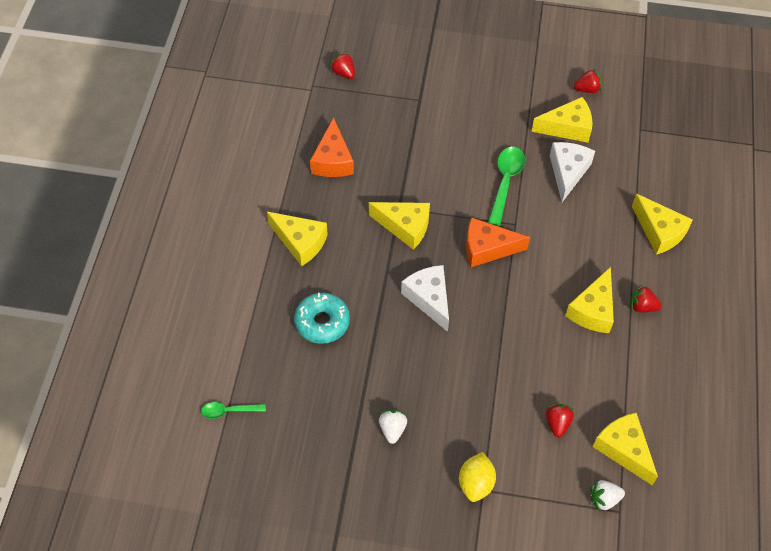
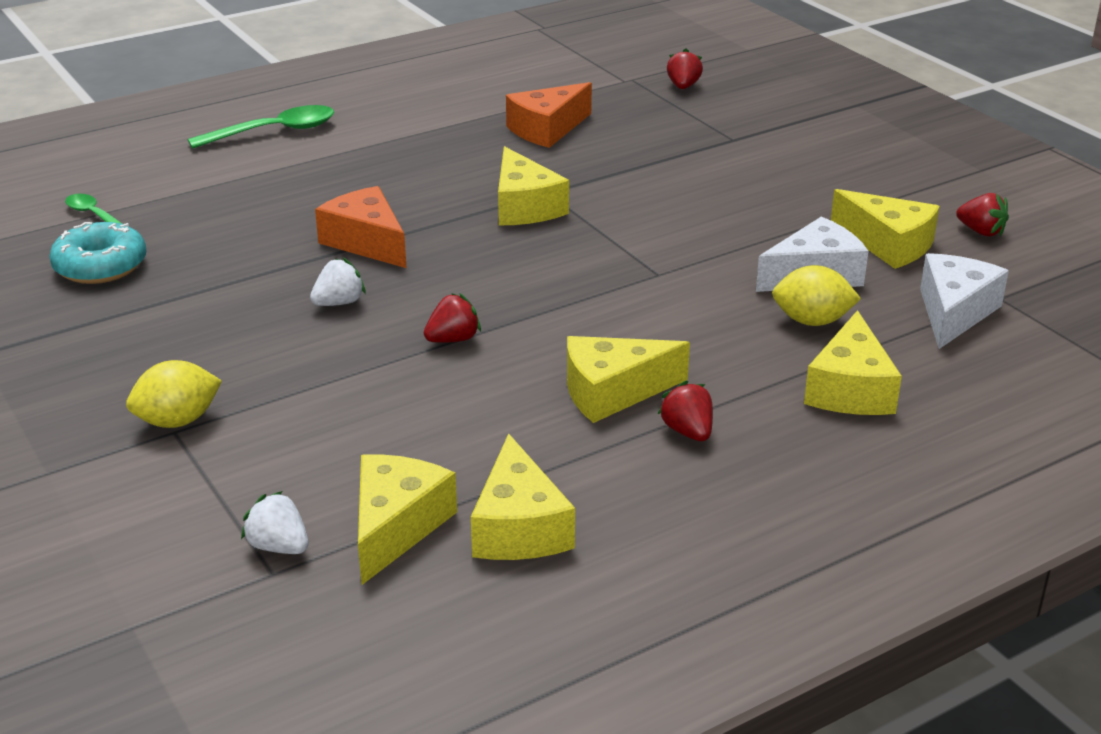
camera: 50 degrees right, 25 degrees down
(300, 242) = (397, 159): yellow cheese -> yellow cheese (519, 527)
(322, 322) = (299, 216): turquoise donut -> turquoise donut (100, 266)
(392, 429) = (194, 324): white strawberry -> white strawberry (339, 303)
(429, 299) = (438, 265): white cheese -> white cheese (954, 312)
(487, 248) = (584, 271): orange cheese -> orange cheese (366, 242)
(505, 182) = (713, 240): green spoon -> green spoon (274, 132)
(557, 423) = (367, 445): red strawberry -> red strawberry (453, 339)
(601, 203) = (812, 321): none -> yellow lemon

